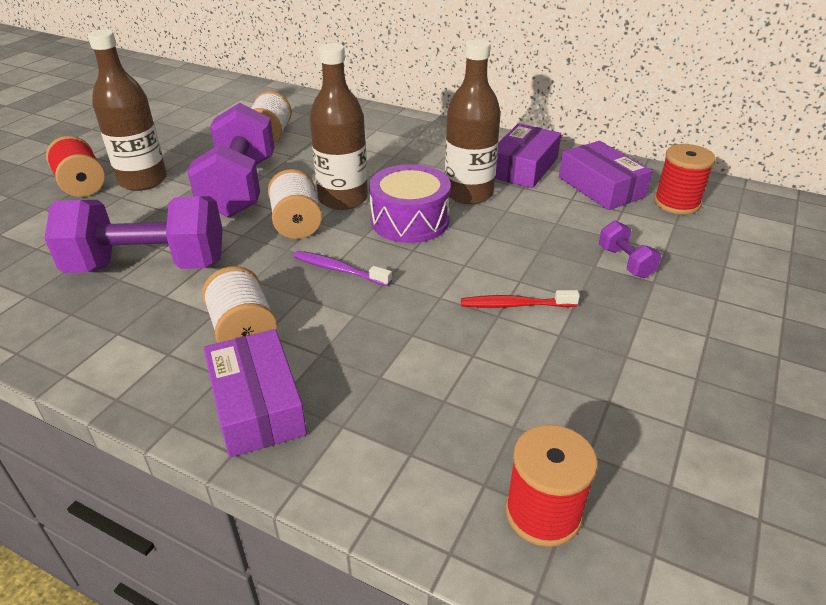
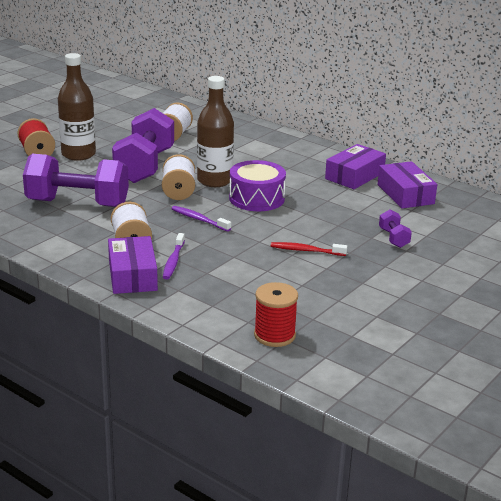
camera: 10 degrees right, 10 degrees down
(319, 361) = (173, 261): none -> purple toothbrush
(468, 193) = (305, 187): brown bottle -> none
(676, 203) = (455, 210): red spool -> none

